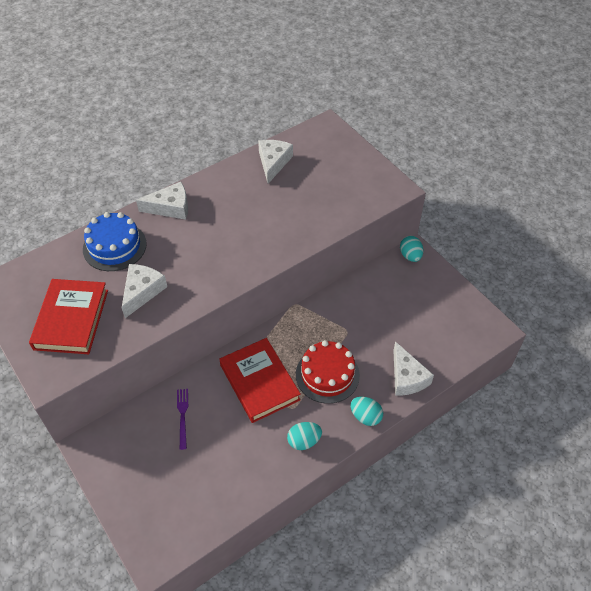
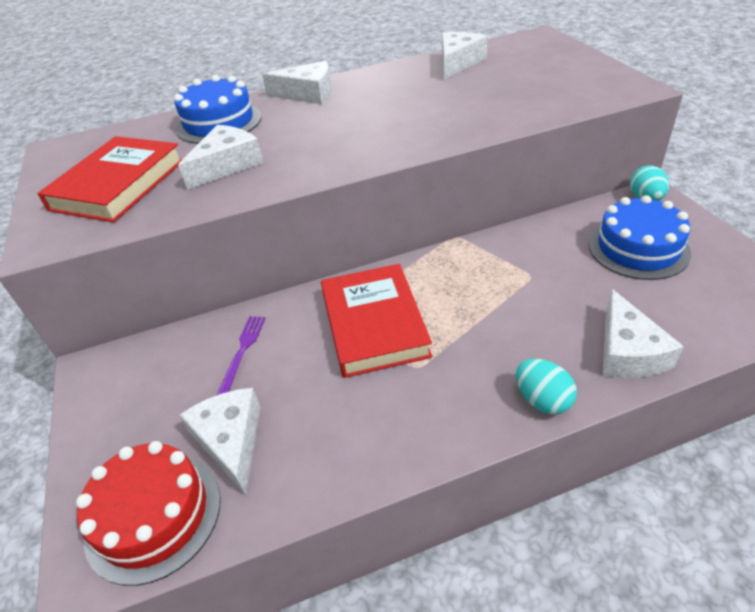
camera: 20 degrees right, 10 degrees down
(200, 475) = (231, 441): none -> white cheese
(304, 441) = (422, 420): turquoise egg -> none
(327, 375) = (486, 329): red cake -> red cake (153, 515)
(408, 299) = (638, 248): none -> blue cake

